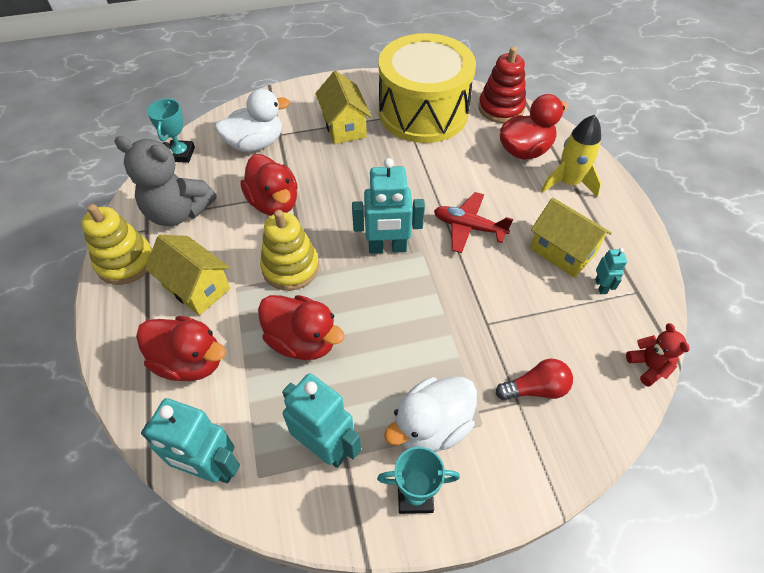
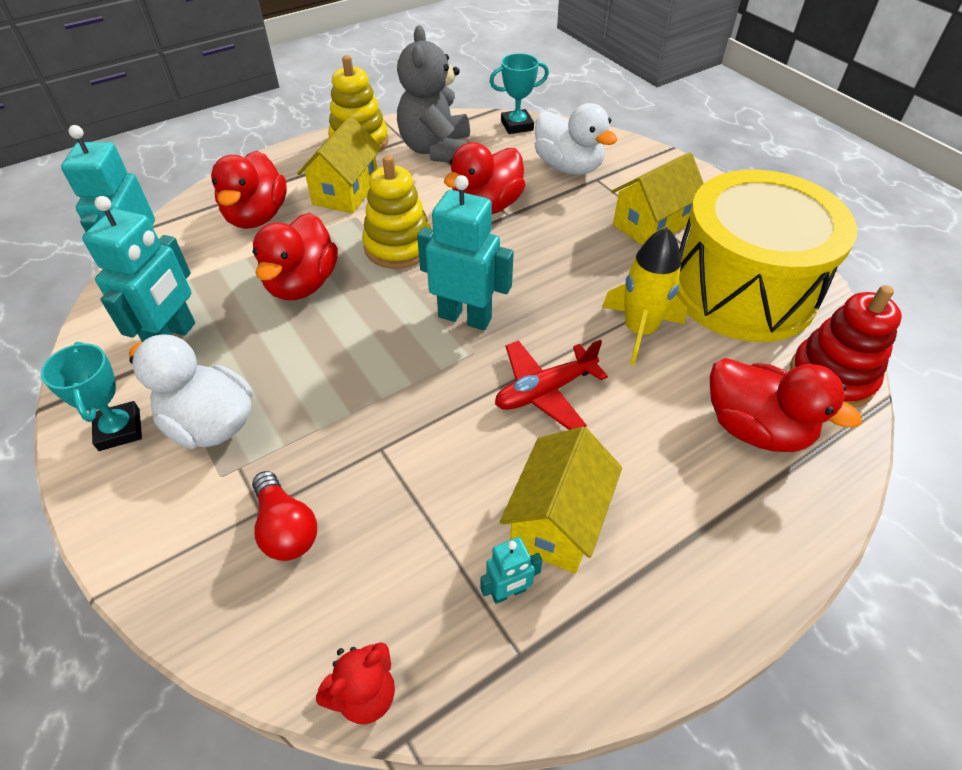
camera: 70 degrees right, 5 degrees down
(387, 248) = (465, 317): turquoise robot -> turquoise robot turned 135 degrees clockwise
(468, 227) = (545, 391): red plane -> red plane turned 120 degrees counterclockwise
(568, 182) = (721, 505): yellow rocket -> yellow rocket (639, 330)

